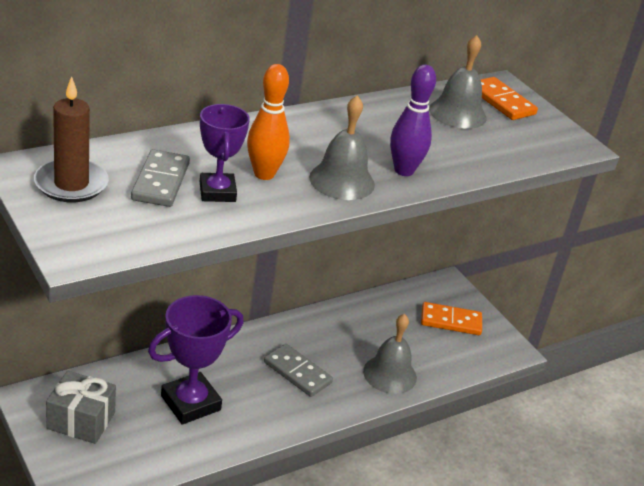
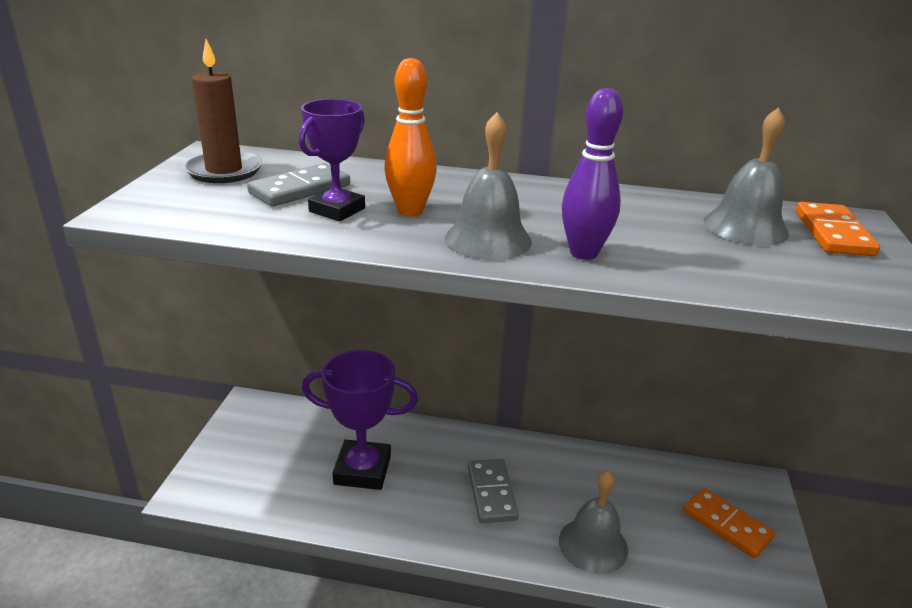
camera: 45 degrees right, 5 degrees down
(81, 420) = (262, 439): grey gift -> none

